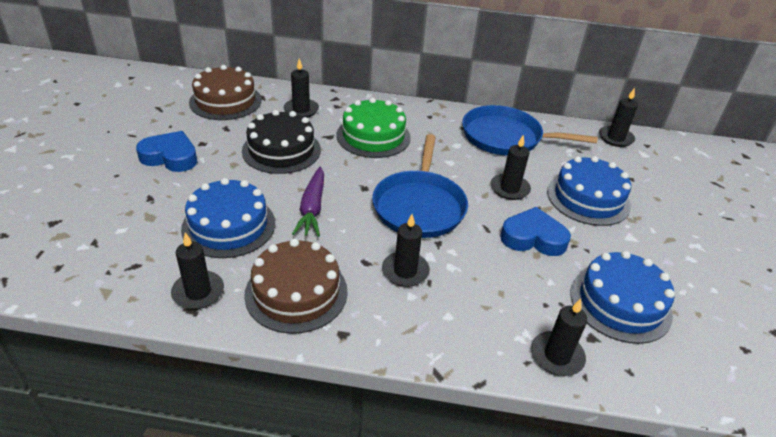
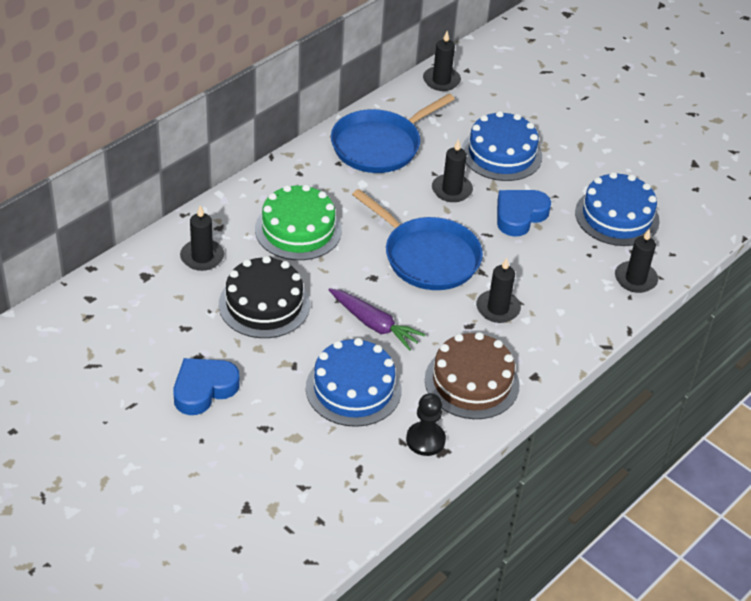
camera: 55 degrees left, 5 degrees up
(198, 292) = (425, 440): black candle -> black pawn
(225, 101) = (127, 306): brown cake -> none

